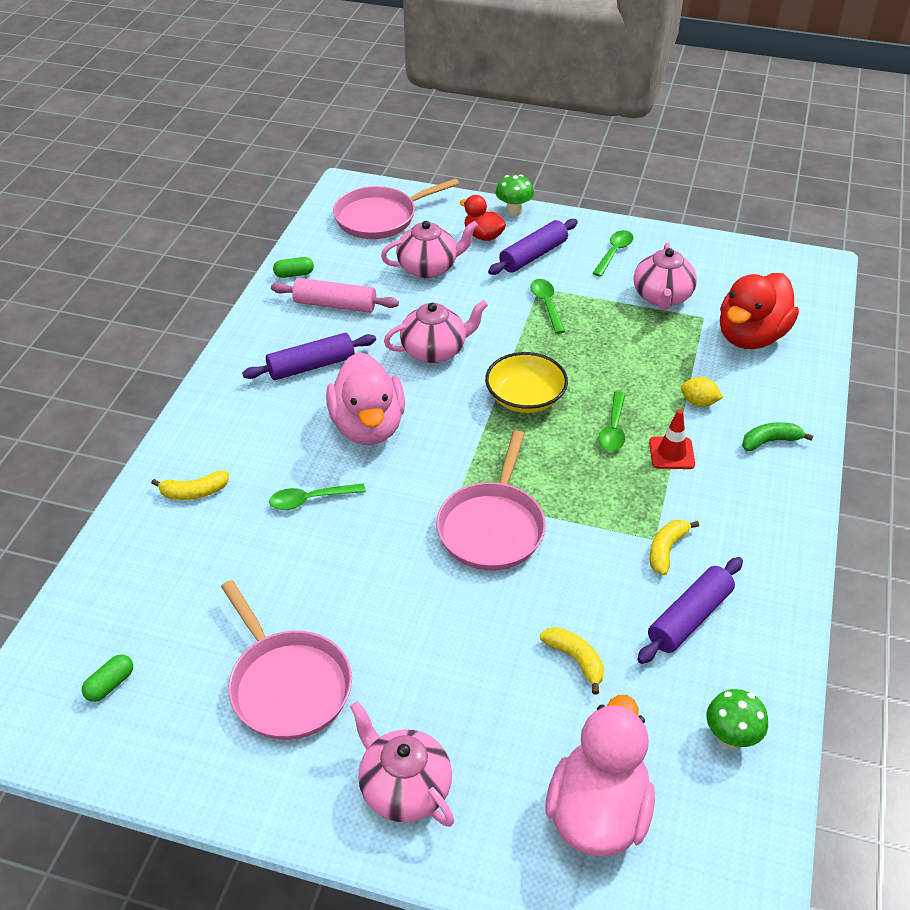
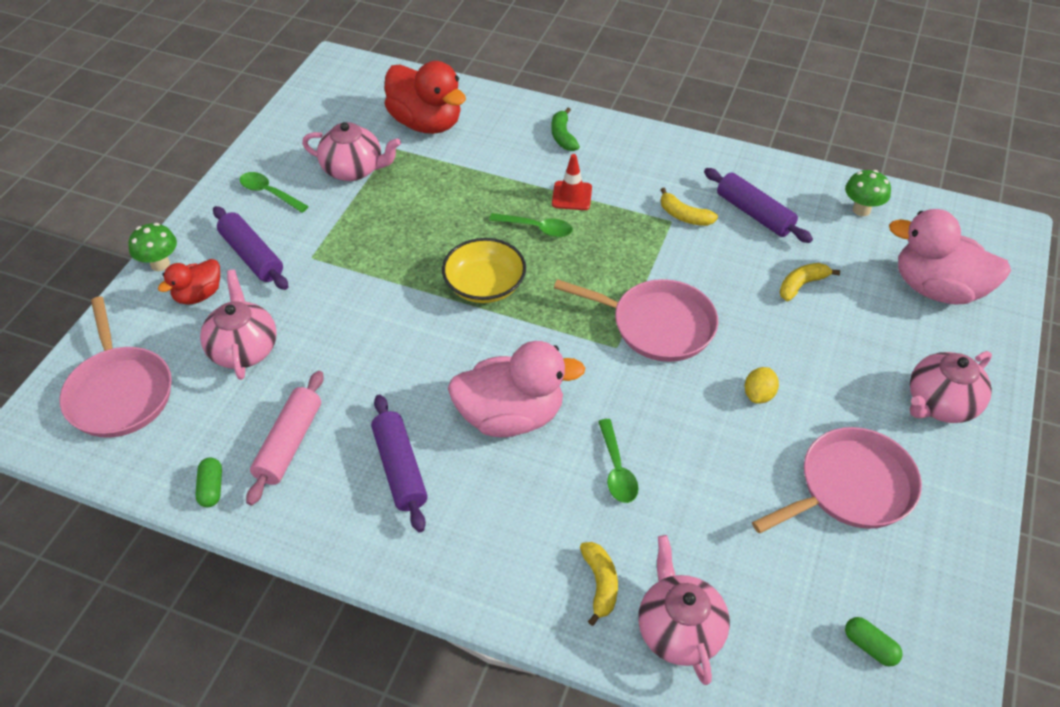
camera: 85 degrees left, 5 degrees up
(435, 350) = (397, 352): pink teapot -> pink teapot (679, 630)
(546, 304) = (342, 254): green spoon -> none
(699, 402) = (509, 169): yellow lemon -> yellow lemon (758, 395)

